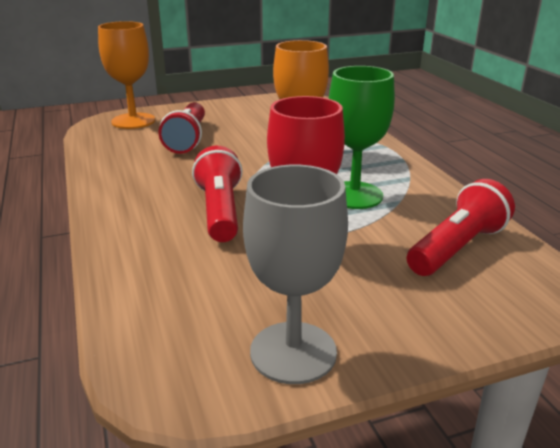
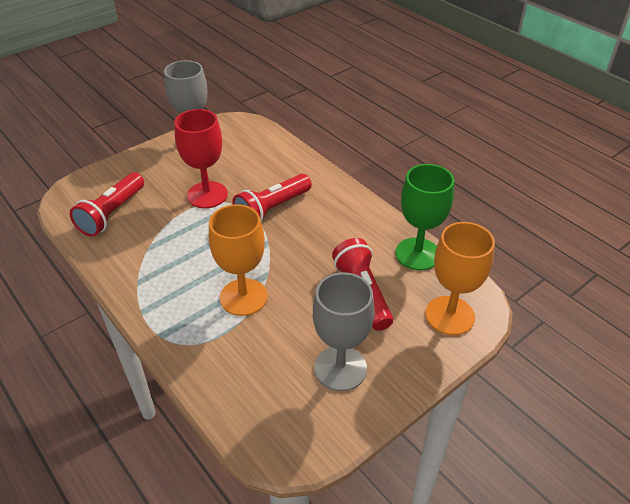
camera: 160 degrees right, 15 degrees up
(220, 211) = (272, 209): red flashlight -> red flashlight turned 75 degrees clockwise
(244, 115) = (340, 368): none -> grey goblet
(354, 195) = (182, 248): green goblet -> green goblet (417, 254)

